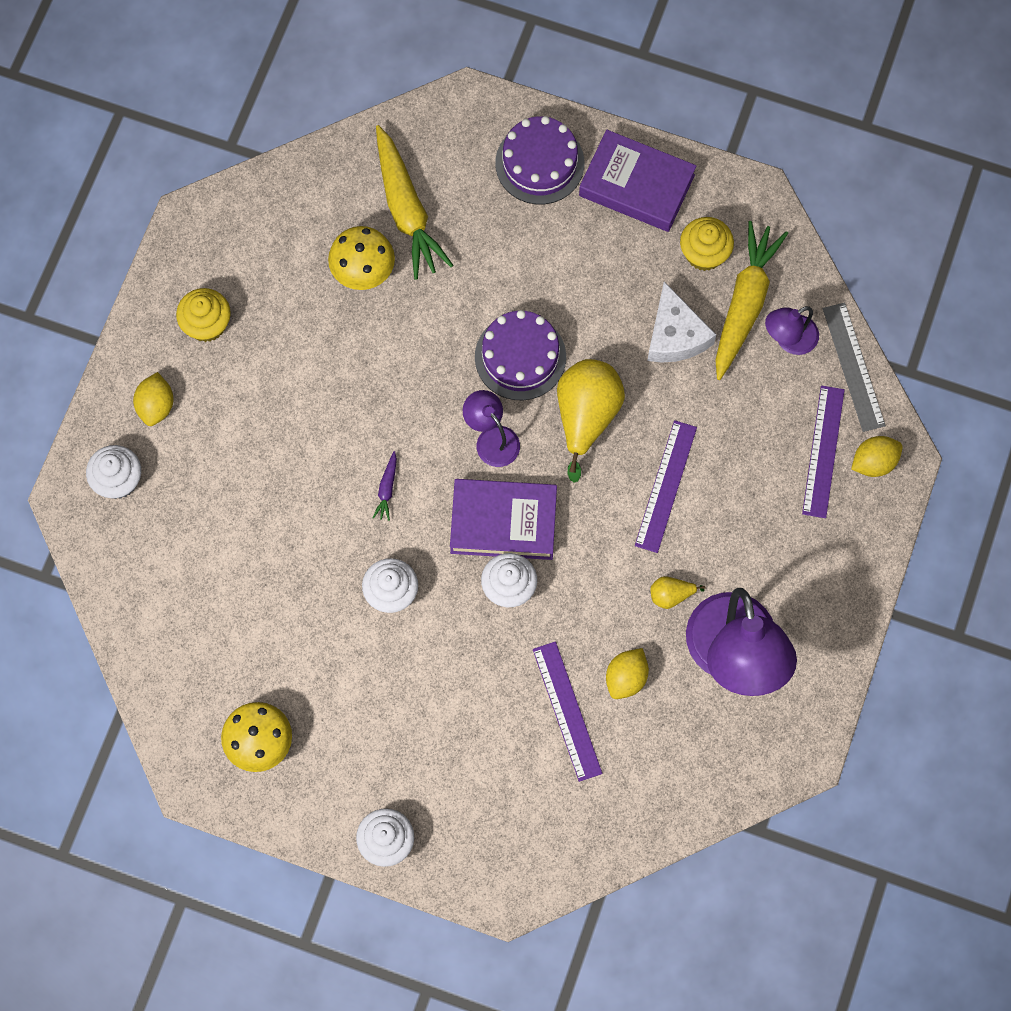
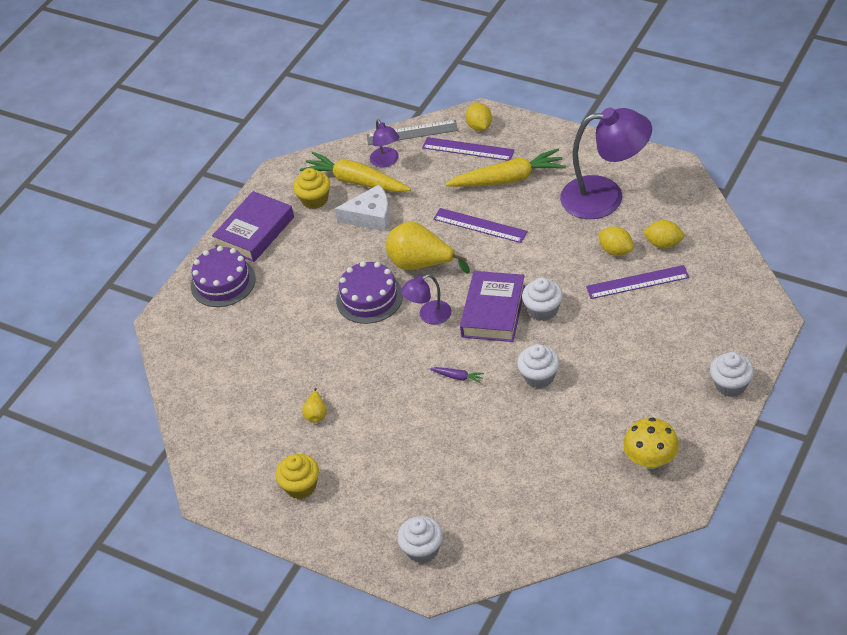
camera: 75 degrees left, 25 degrees down
(156, 406) = (363, 522): yellow lemon -> yellow lemon (663, 244)
(363, 271) = (280, 386): yellow mushroom -> none
(406, 209) = (237, 359): yellow carrot -> yellow carrot (508, 179)
(671, 595) = (559, 226): yellow pear -> yellow pear (316, 414)

